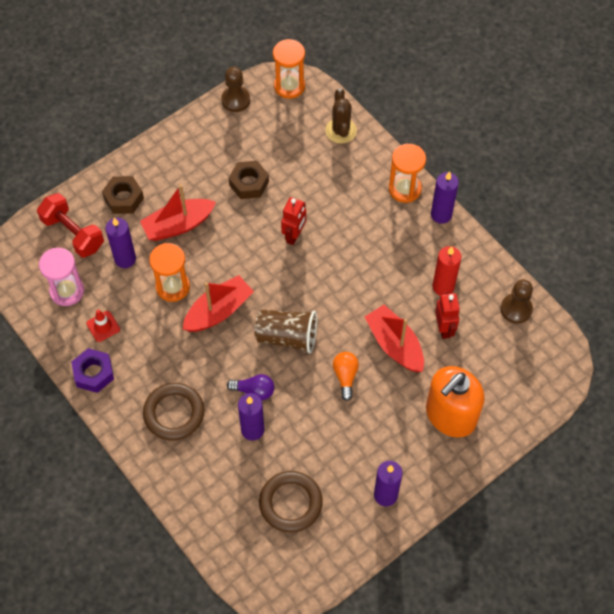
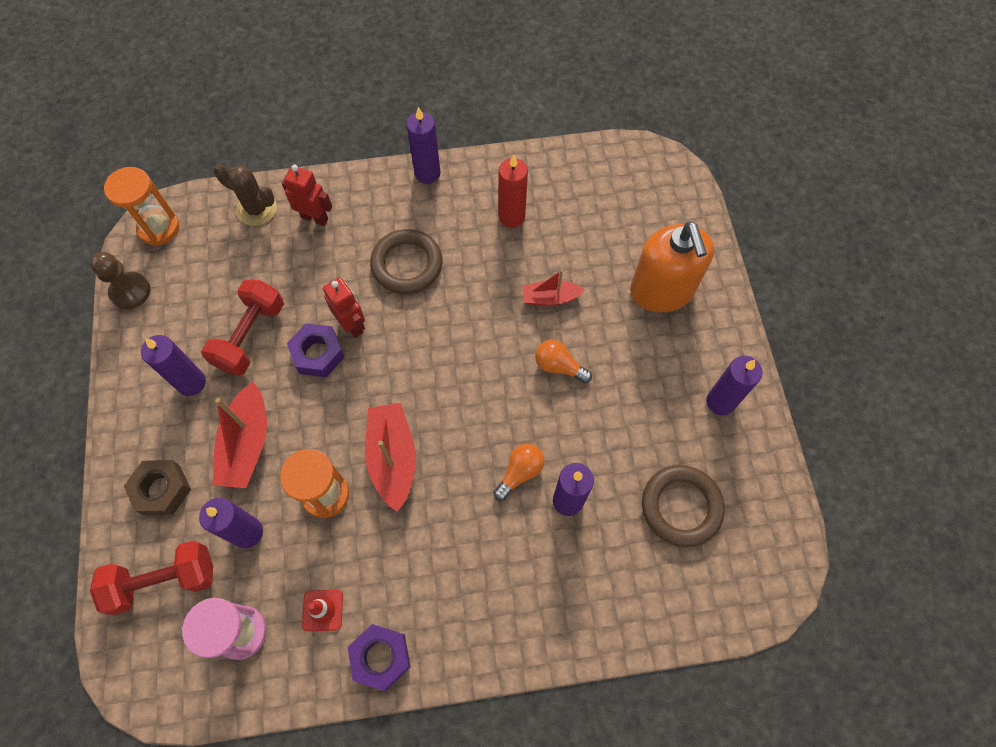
camera: 60 degrees left, 5 degrees up
(174, 413) = (495, 582): brown ring -> brown ring (407, 265)
(198, 171) = (191, 383): none -> purple candle
(249, 183) = (250, 336): brown nut -> red dumbbell
(254, 391) = (520, 472): purple light bulb -> orange light bulb
(261, 228) = (318, 354): none -> purple nut
(287, 337) = (473, 401): brown cup -> none
(394, 344) = (550, 298): red boat -> red boat, size x0.62
(405, 189) = (373, 189): orange hourglass -> none
(444, 328) = (560, 242): red robot -> red robot (315, 218)
(516, 309) = (578, 168): brown pawn -> none

